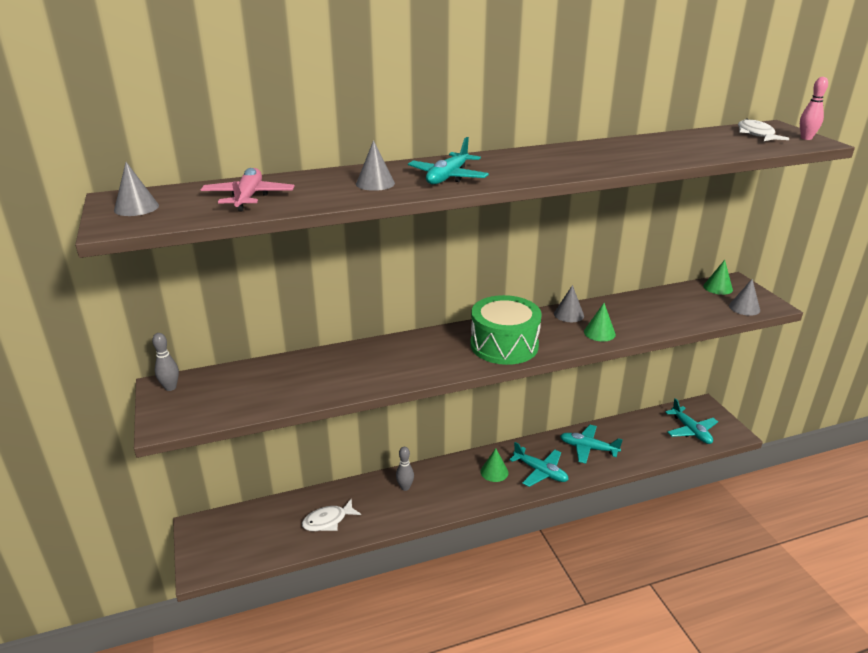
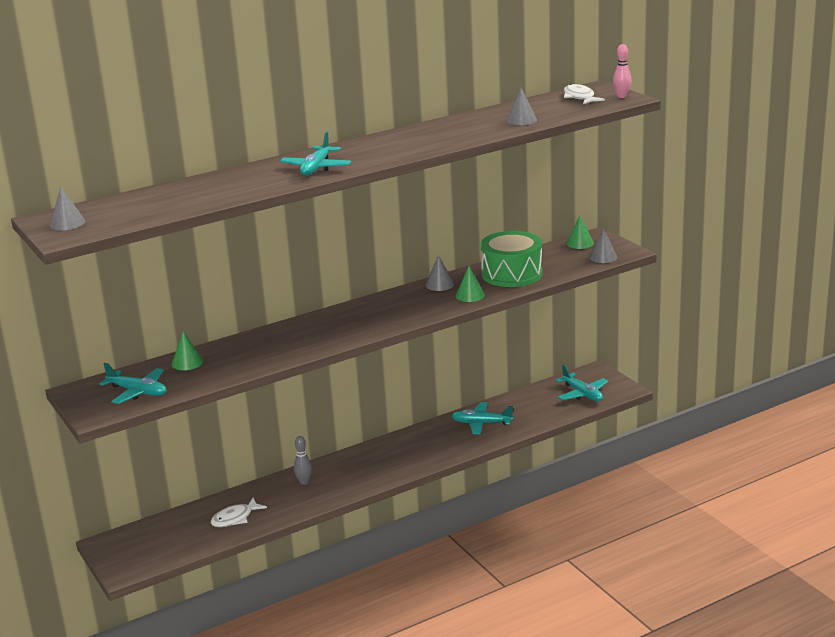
camera: 10 degrees left, 5 degrees down
(170, 387) = (83, 391): grey bowling pin -> none
(248, 197) = (156, 204): pink plane -> none
(375, 183) = (256, 180): grey cone -> grey cone (521, 120)
(494, 472) = (390, 456): green cone -> green cone (187, 362)
(504, 345) = (383, 317): green drum -> green drum (512, 274)
(540, 472) = (437, 449): turquoise plane -> turquoise plane (138, 392)

